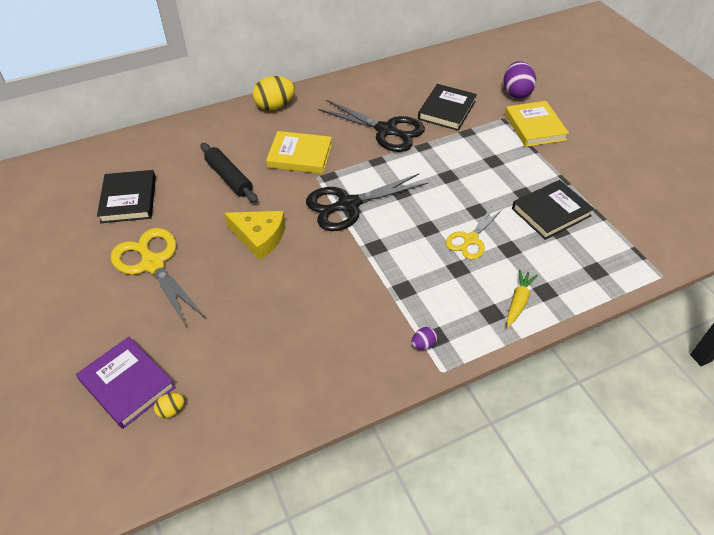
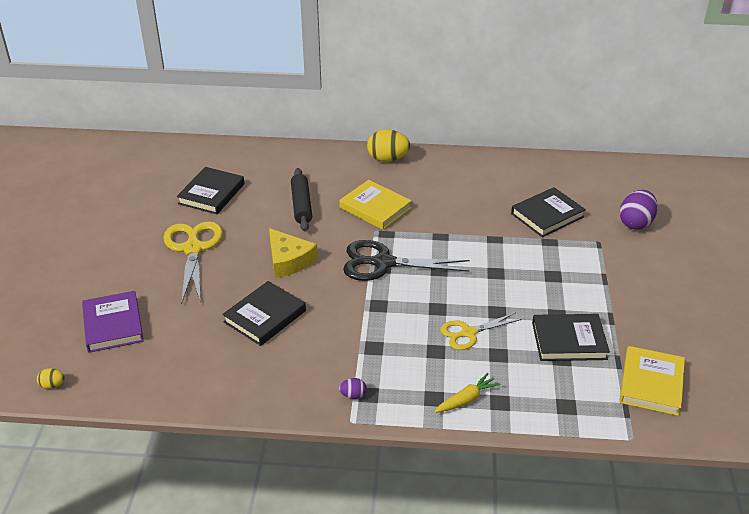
camera: 30 degrees right, 10 degrees down
(171, 410) = (129, 355): yellow egg -> yellow egg (52, 385)
(280, 303) = (265, 316): none -> black book
(386, 130) = (472, 213): black scissors -> none
(534, 127) = (625, 261): yellow book -> yellow book (651, 384)

